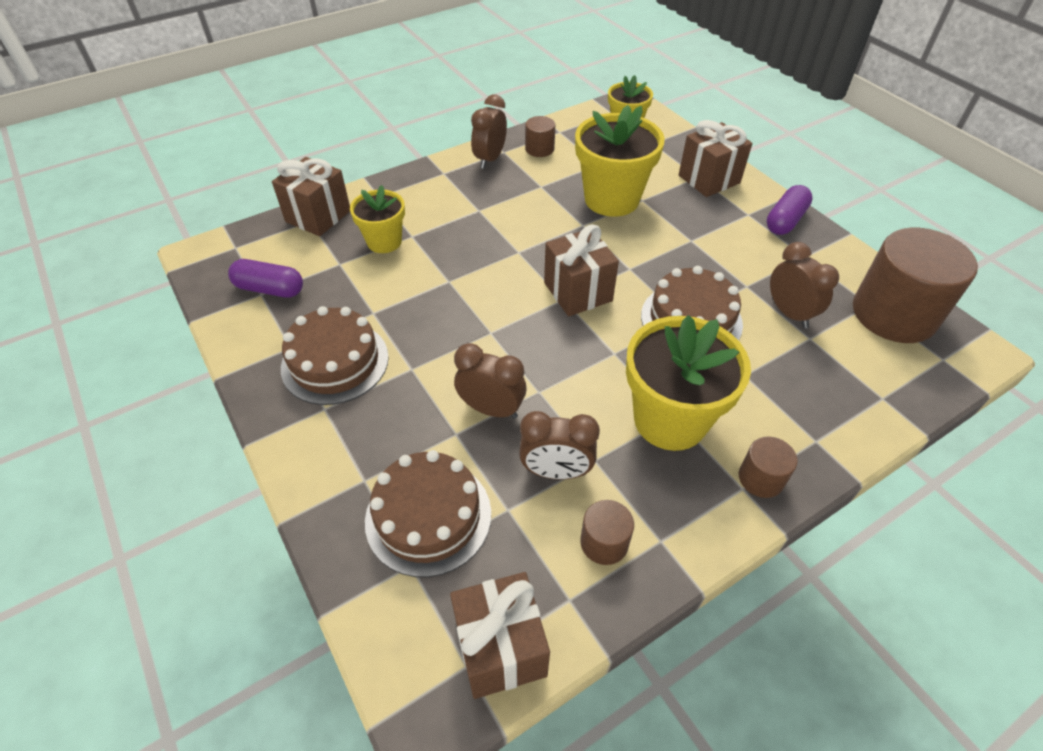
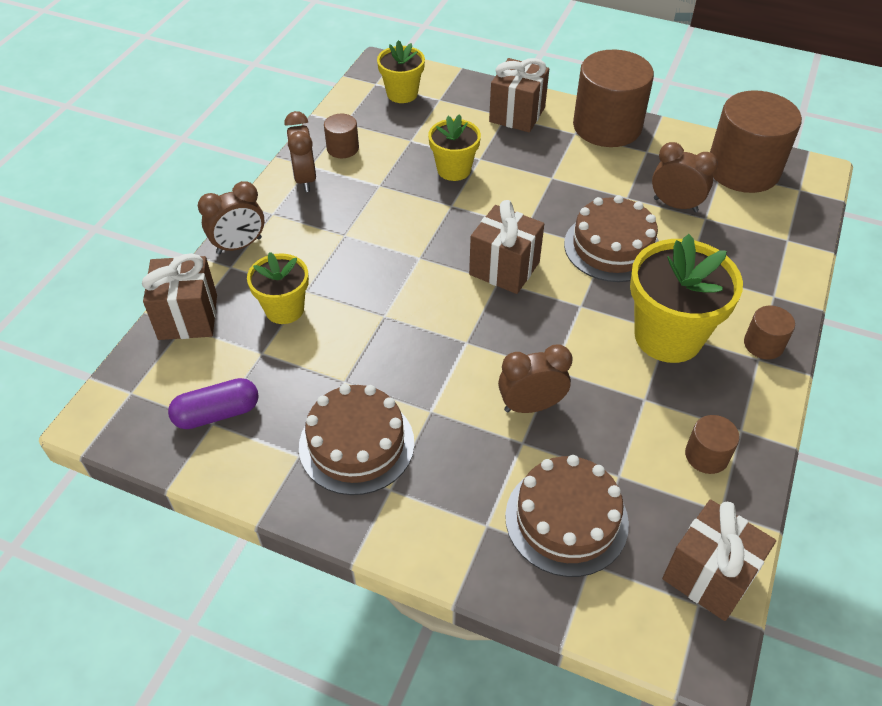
camera: 35 degrees left, 0 degrees up
(556, 472) = (626, 425): brown clock -> brown clock (239, 246)
(611, 199) = (454, 169): yellow flower pot -> yellow flower pot, size x0.59
(785, 220) = (607, 126): purple capsule -> brown cylinder

